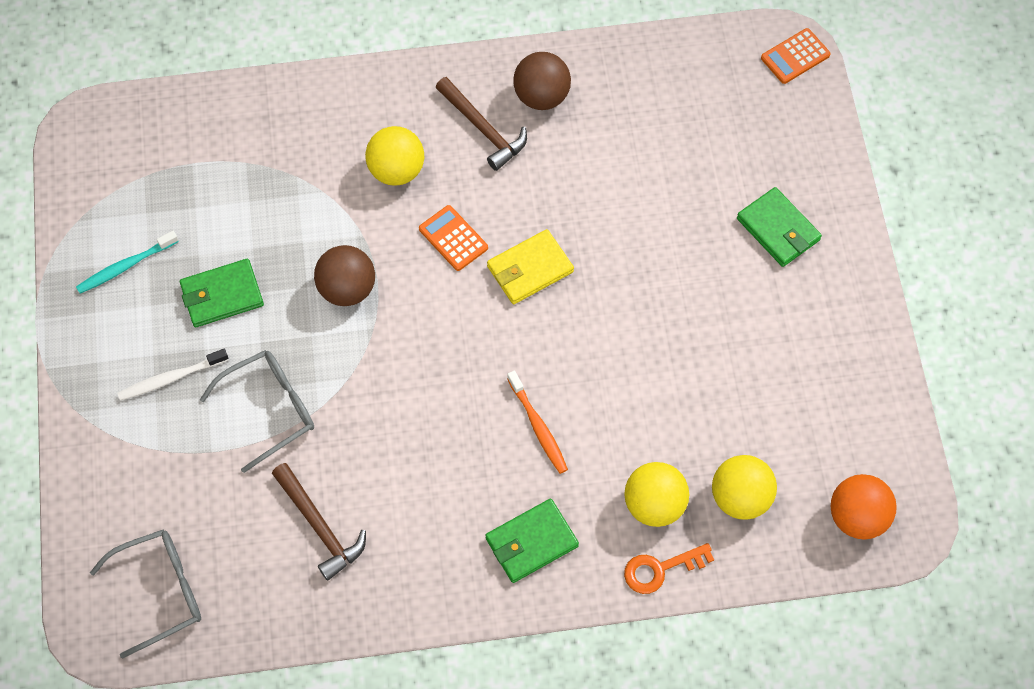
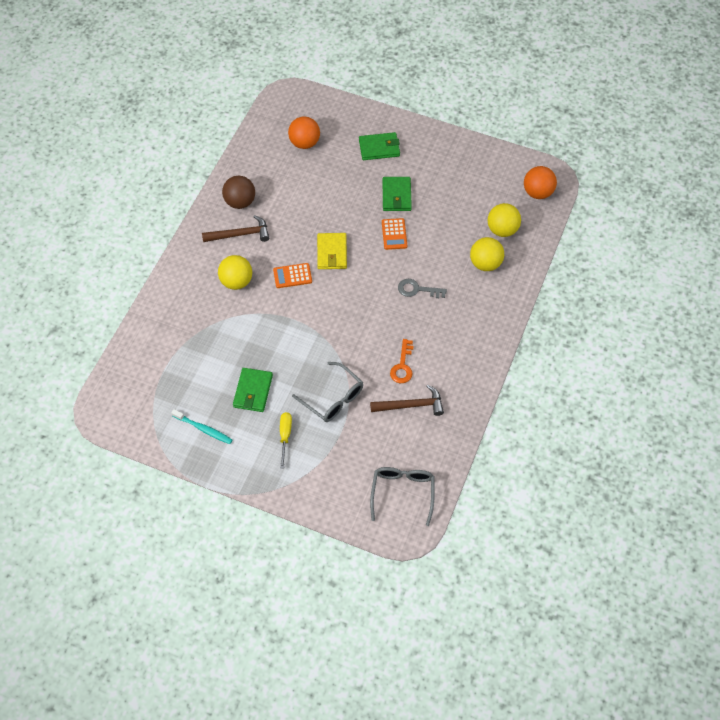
camera: 60 degrees left, 5 degrees down
(125, 266) = (203, 429): turquoise toothbrush -> turquoise toothbrush turned 60 degrees counterclockwise
(171, 378) = (285, 436): white toothbrush -> yellow screwdriver
(270, 409) = (333, 398): grey glasses -> grey glasses turned 135 degrees clockwise
(347, 289) = (288, 334): brown ball -> none
(531, 542) = (474, 320): green wallet -> green wallet (396, 196)
(538, 427) = (417, 289): orange toothbrush -> grey key
(660, 569) = (518, 277): orange key -> orange key (402, 366)
(713, 120) = (304, 143): none -> orange ball
(795, 57) = (294, 95): orange calculator -> orange calculator (394, 234)

